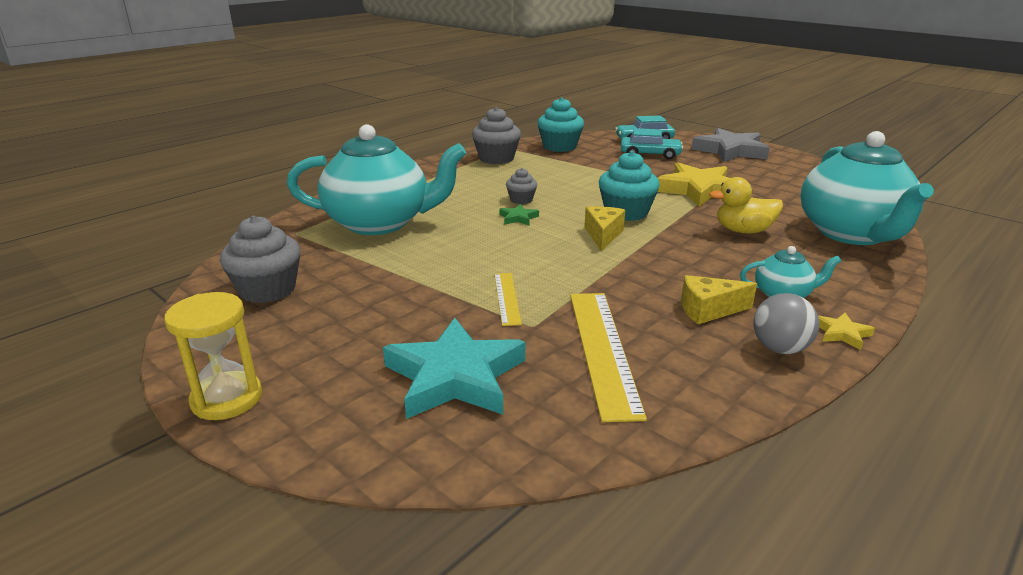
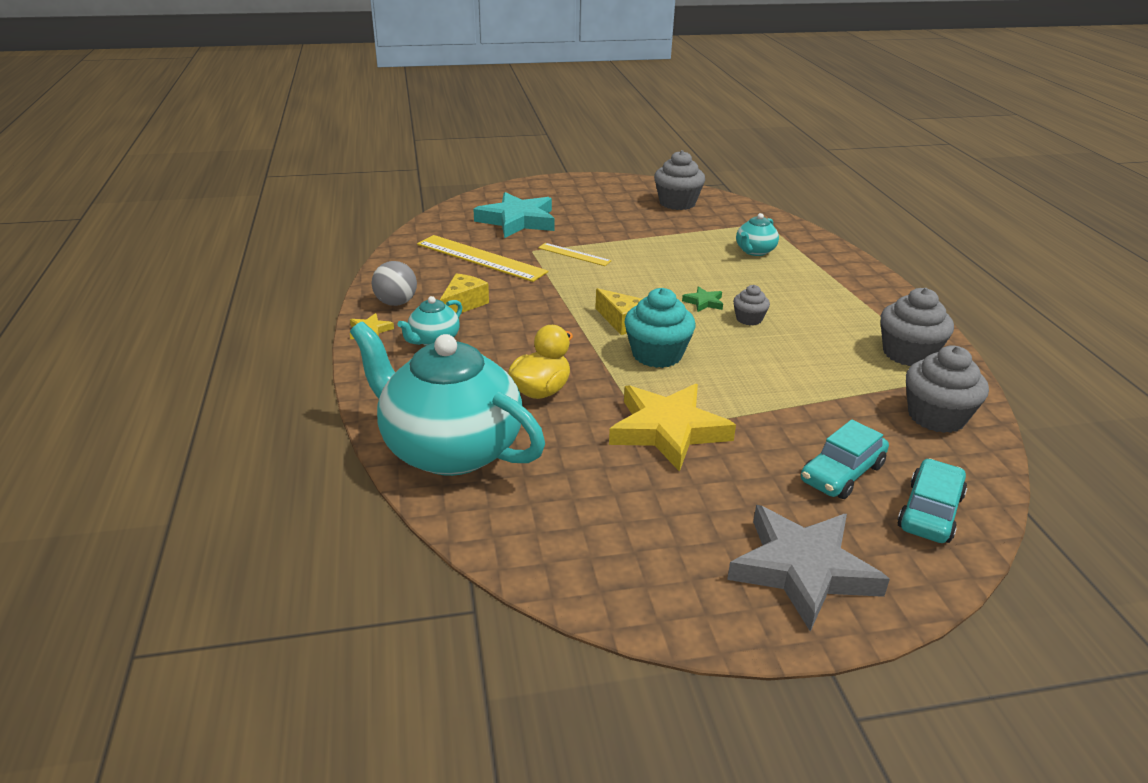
camera: 125 degrees right, 5 degrees up
(227, 399) = (573, 181): yellow hourglass -> none
(380, 223) = (754, 251): turquoise teapot -> turquoise teapot, size x0.44
(559, 147) = (936, 416): turquoise cupcake -> grey cupcake

